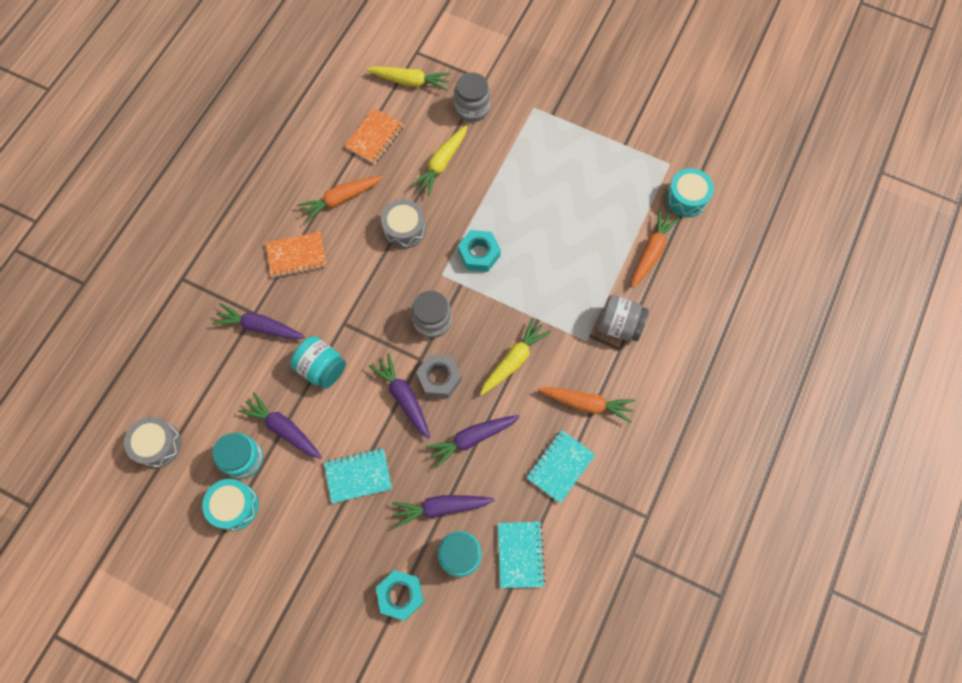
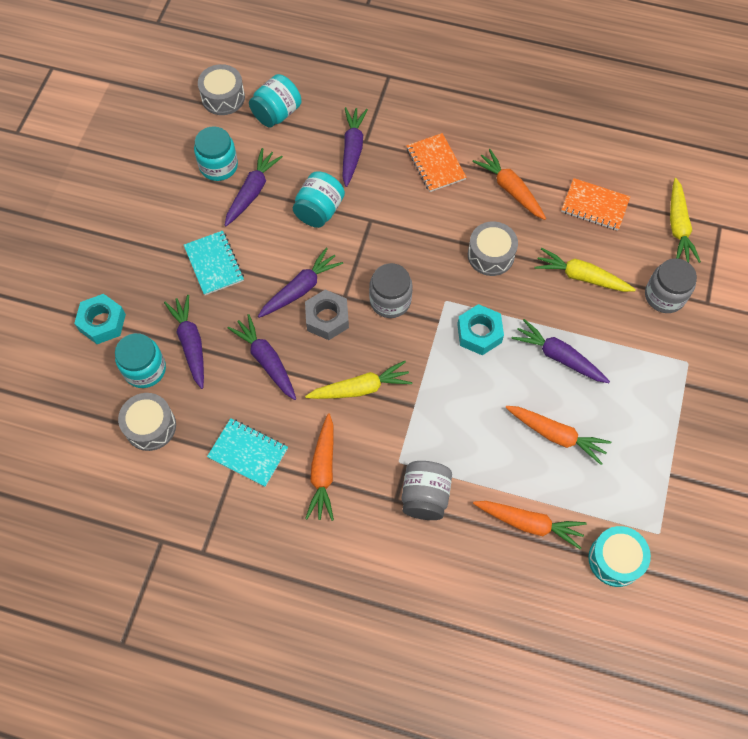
camera: 80 degrees right, 5 degrees down
(195, 392) = (277, 113): none -> turquoise jar
(234, 506) = (173, 169): turquoise drum -> none
(512, 198) = (558, 356): none -> purple carrot
(514, 360) = (361, 388): yellow carrot -> yellow carrot turned 45 degrees counterclockwise
(520, 554) = (150, 426): turquoise notebook -> grey drum
(581, 215) = (556, 435): none -> orange carrot

